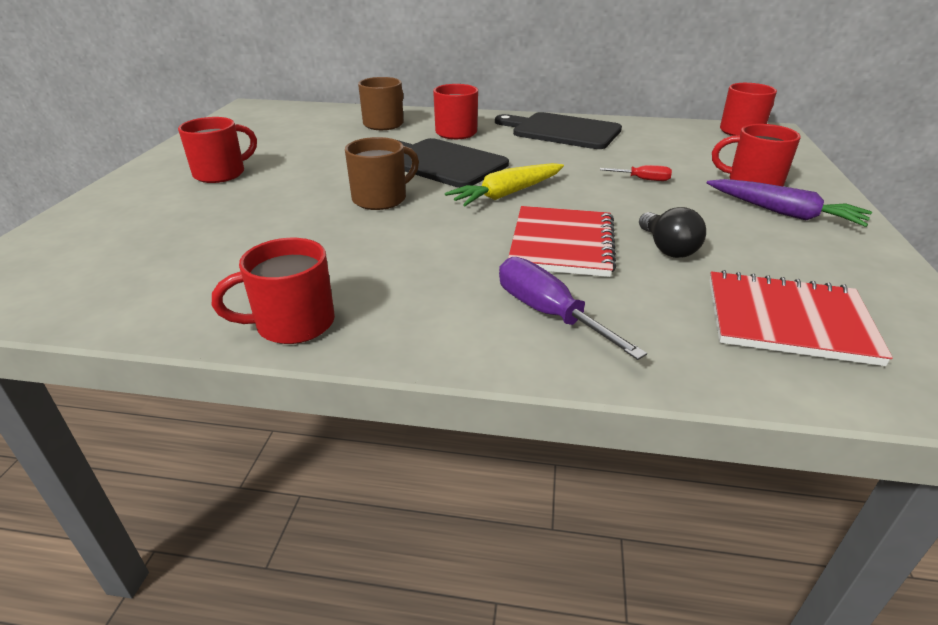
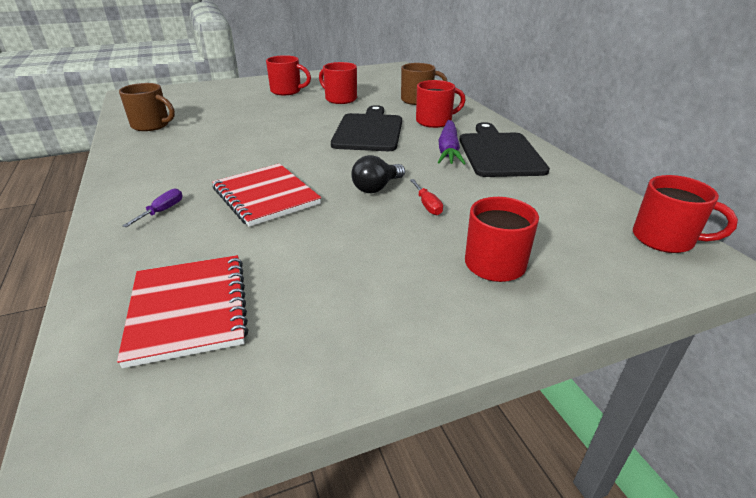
camera: 60 degrees right, 0 degrees up
(293, 324) = (127, 152): red mug -> red mug (340, 99)
(381, 199) = (290, 131): brown mug -> brown mug (152, 125)
(507, 194) = (336, 162): yellow carrot -> none
(548, 313) = (162, 211): purple screwdriver -> purple screwdriver, size x0.56
(562, 244) = (266, 196): red notebook -> red notebook turned 75 degrees clockwise
(667, 248) = (288, 237): black light bulb -> black light bulb (376, 188)
(784, 213) = (426, 290): purple carrot -> purple carrot (448, 150)

